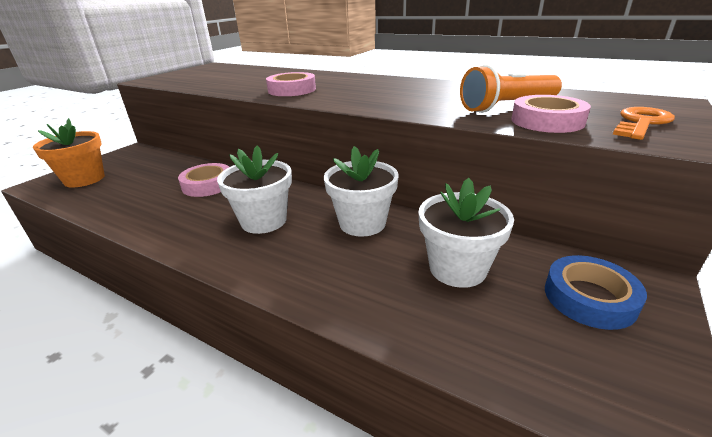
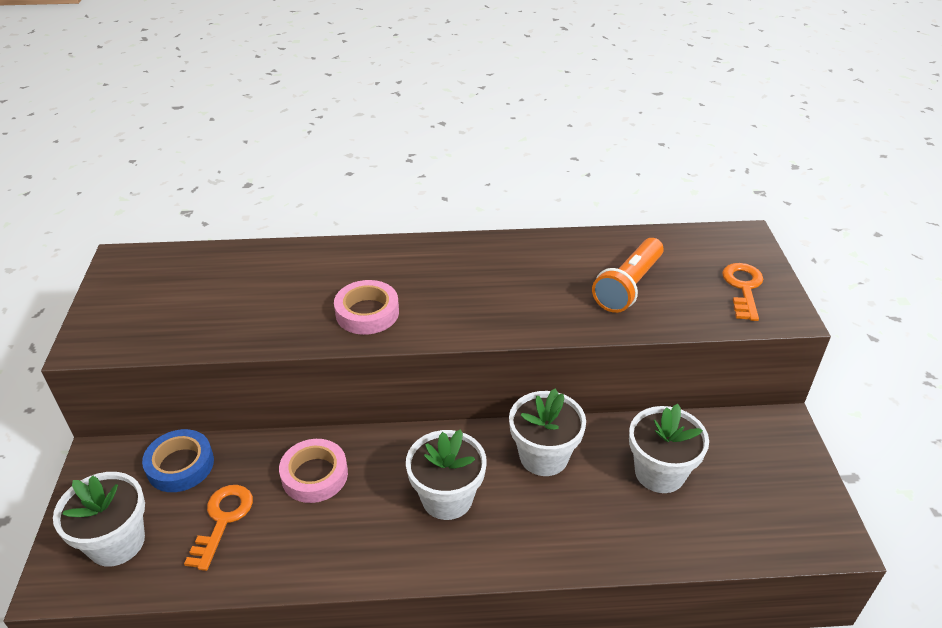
camera: 35 degrees left, 10 degrees up
(84, 179) = (117, 542): orange flower pot -> white flower pot
(137, 187) = (223, 520): none -> orange key
(547, 121) = (678, 308): pink tape -> none
(589, 297) = (756, 457): blue tape -> blue tape (180, 465)

